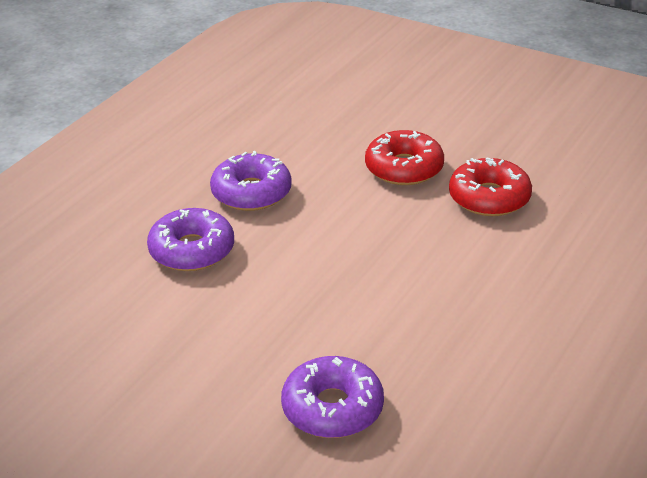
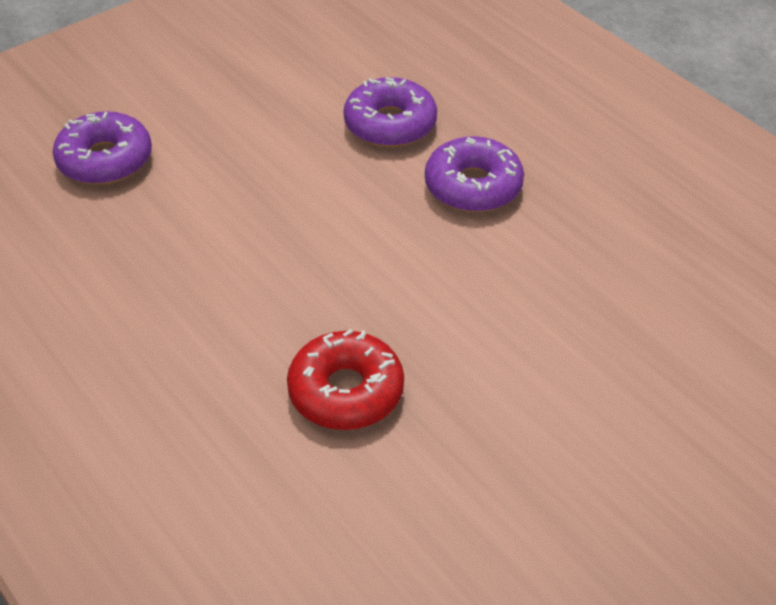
camera: 110 degrees right, 10 degrees up
(404, 168) = (458, 331): red donut -> none

